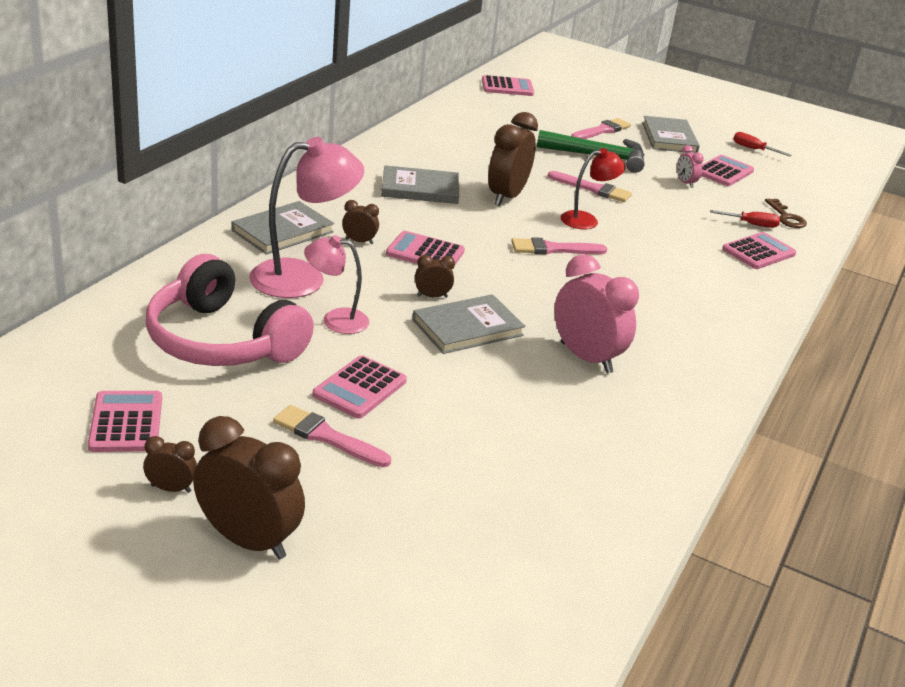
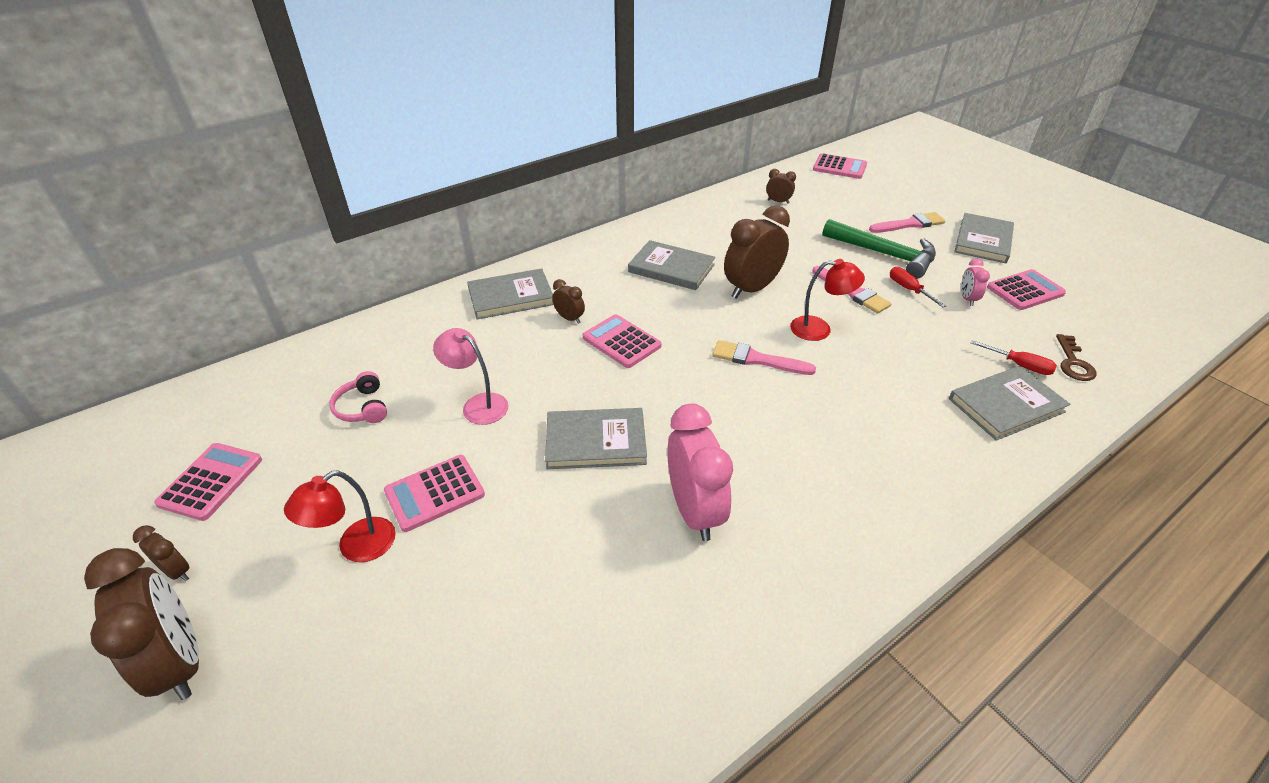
camera: 30 degrees right, 10 degrees up
(222, 341) = (363, 407): pink headphones -> pink headphones, size x0.41
(303, 277) = (487, 350): pink lamp -> none
(326, 437) = (356, 547): pink brush -> red lamp
(432, 296) = (589, 395): brown clock -> brown clock (778, 201)
(753, 149) = (1082, 266): red screwdriver -> red screwdriver (909, 289)
(758, 252) = (1006, 405): pink calculator -> grey book

